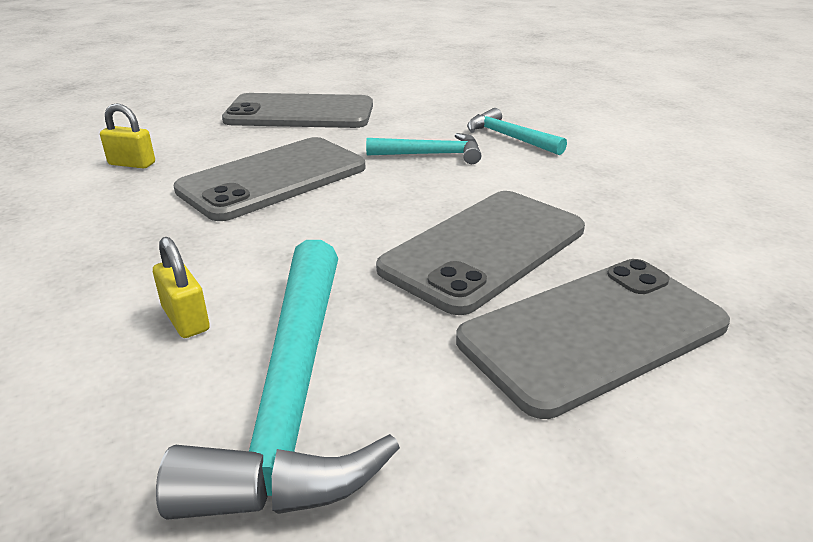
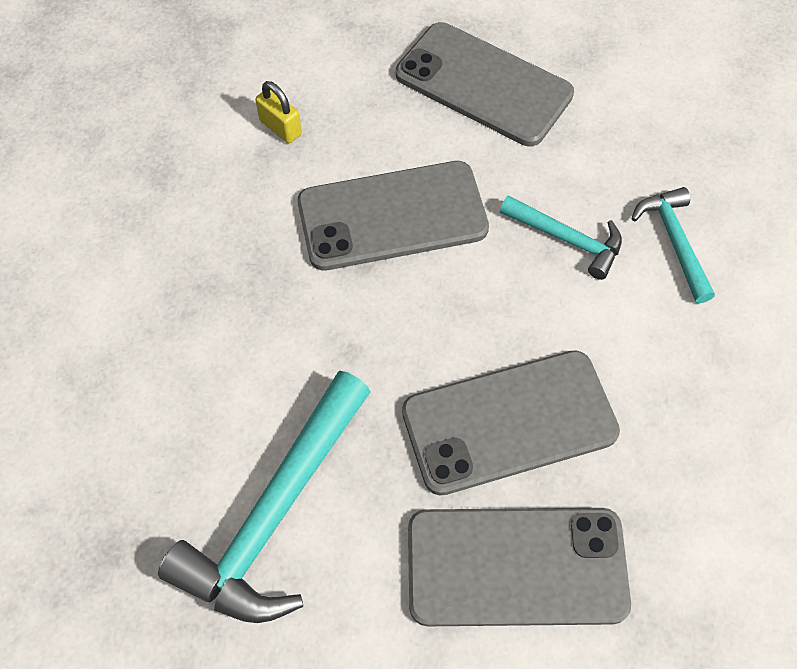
camera: 30 degrees right, 30 degrees up
(186, 319) = (241, 393): yellow padlock -> none

